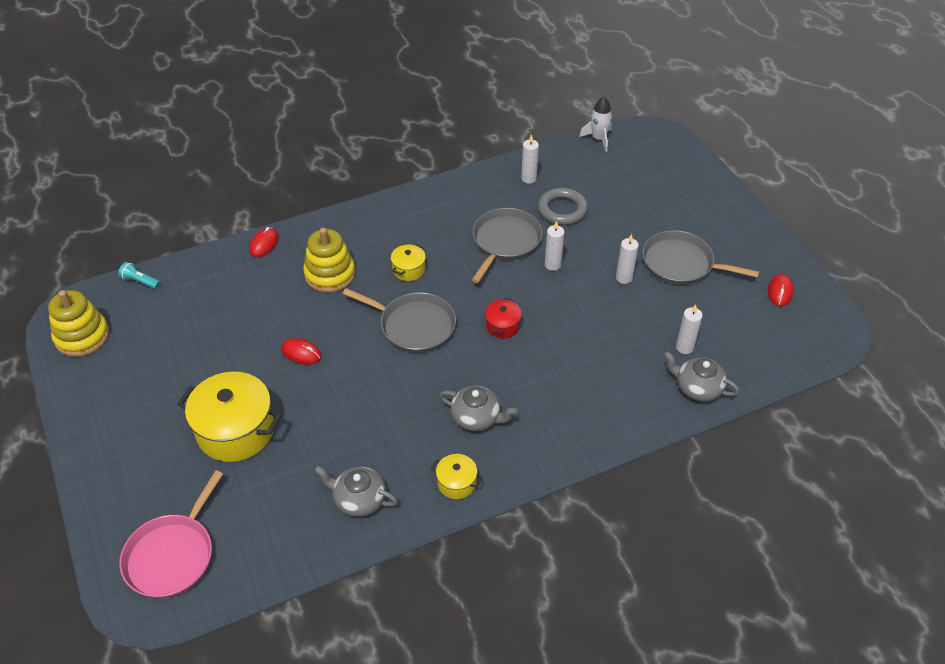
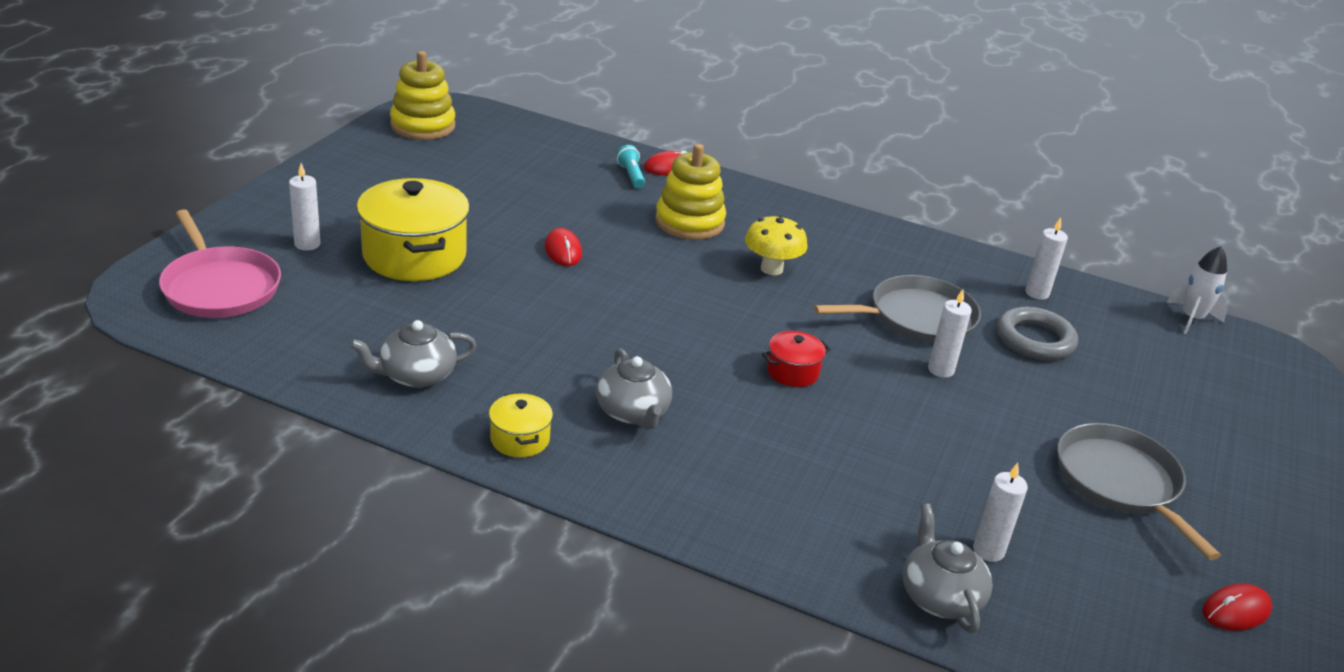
camera: 45 degrees right, 15 degrees down
(140, 281) = (526, 125): turquoise flashlight -> turquoise flashlight (631, 175)
(172, 555) = (220, 287): pink pan -> pink pan turned 105 degrees counterclockwise
(358, 499) = (416, 375): grey teapot -> grey teapot turned 90 degrees counterclockwise
(409, 270) = (771, 269): yellow pot -> yellow mushroom
(414, 325) = (700, 307): grey pan -> none
(624, 278) = (1015, 439): white candle -> white candle (307, 244)

